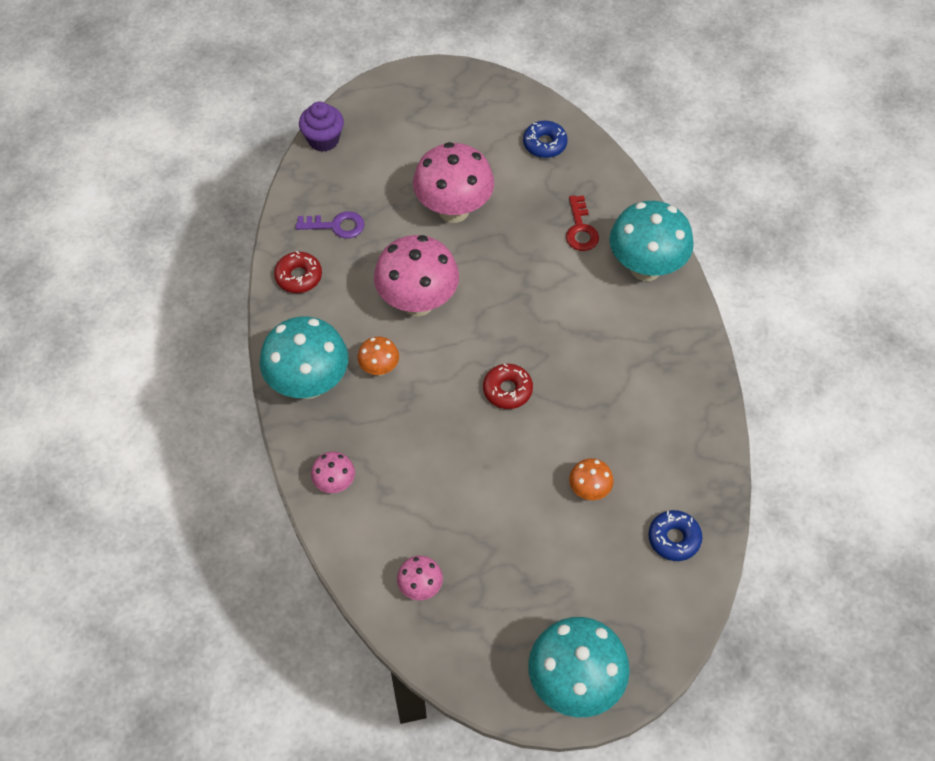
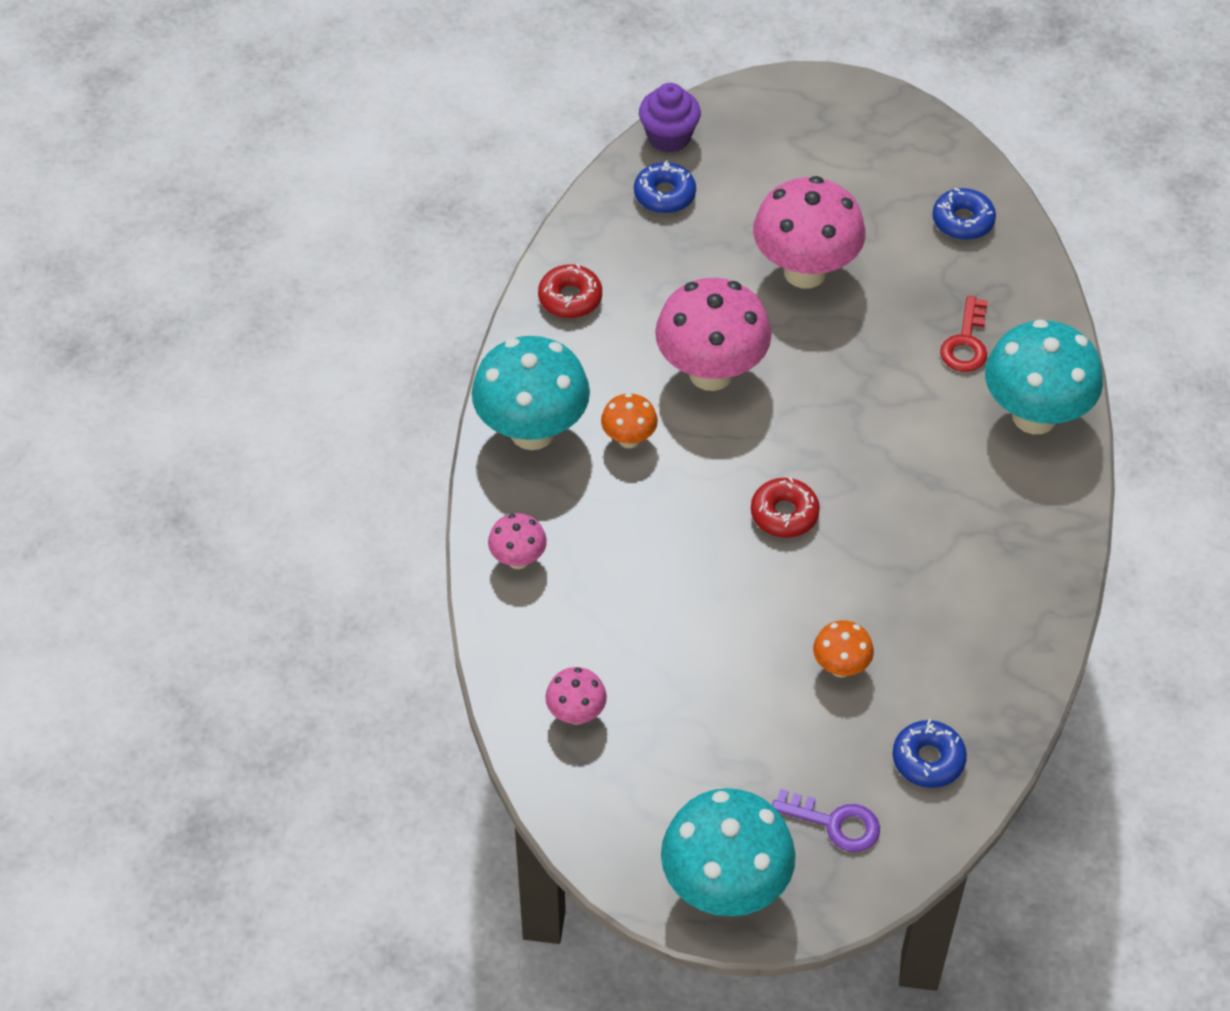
camera: 20 degrees right, 5 degrees down
(336, 182) = (664, 195): none -> blue donut
(336, 226) = (643, 249): purple key -> purple key (835, 823)

